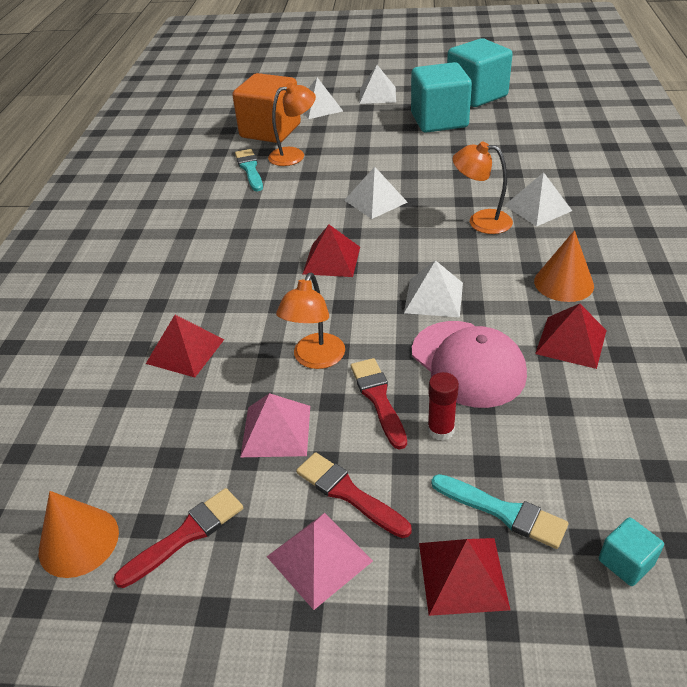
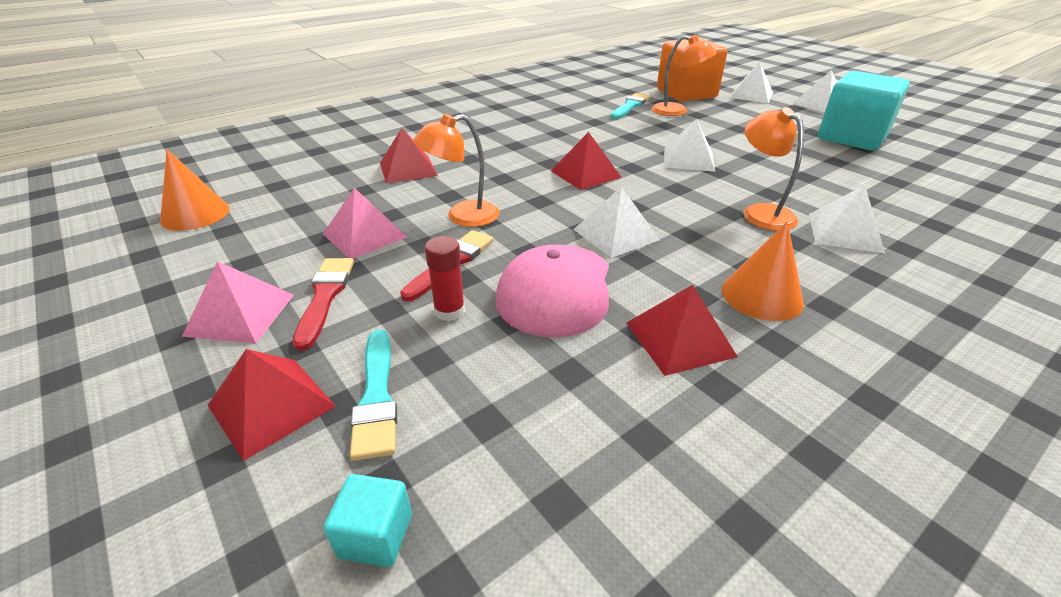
camera: 45 degrees right, 5 degrees down
(185, 535) = (226, 248): red brush -> none
(476, 95) = (929, 136): turquoise cube -> none

